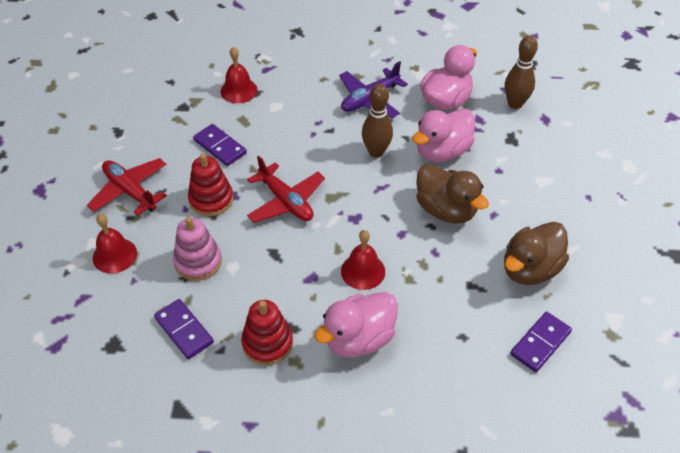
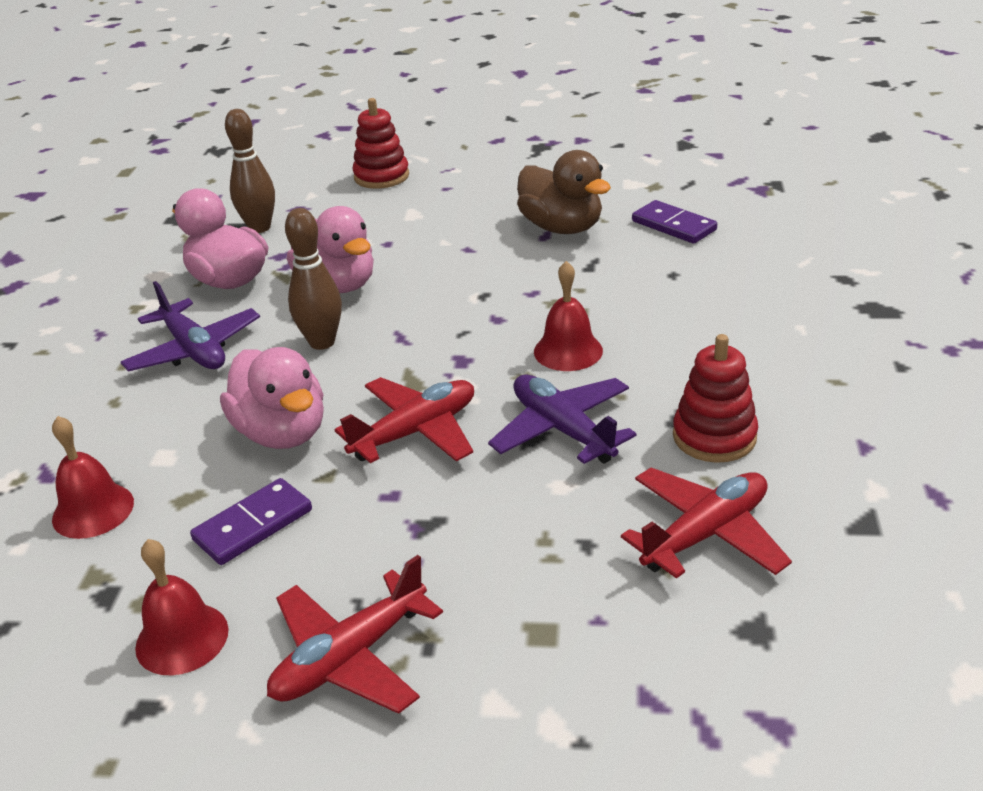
camera: 85 degrees left, 15 degrees down
(114, 255) = (533, 659): red bell -> red bell (182, 638)
(184, 330) = (705, 534): purple domino -> red plane
(198, 261) = (550, 530): pink stacking toy -> none
(211, 199) = (396, 526): red stacking toy -> red stacking toy (381, 176)
(281, 267) = (562, 430): none -> purple plane
(358, 339) = (691, 352): pink duck -> pink duck (282, 433)
(446, 210) = (455, 283): brown duck -> none

